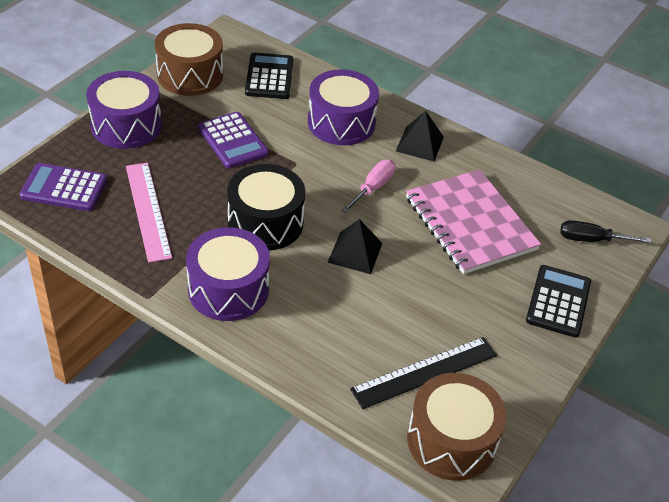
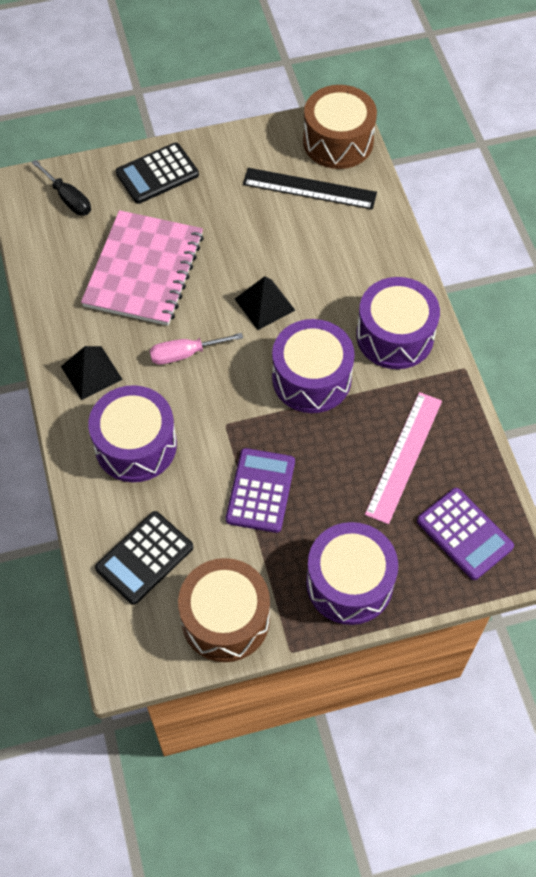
camera: 135 degrees left, 15 degrees up
(265, 222) = (311, 378): black drum -> purple drum

